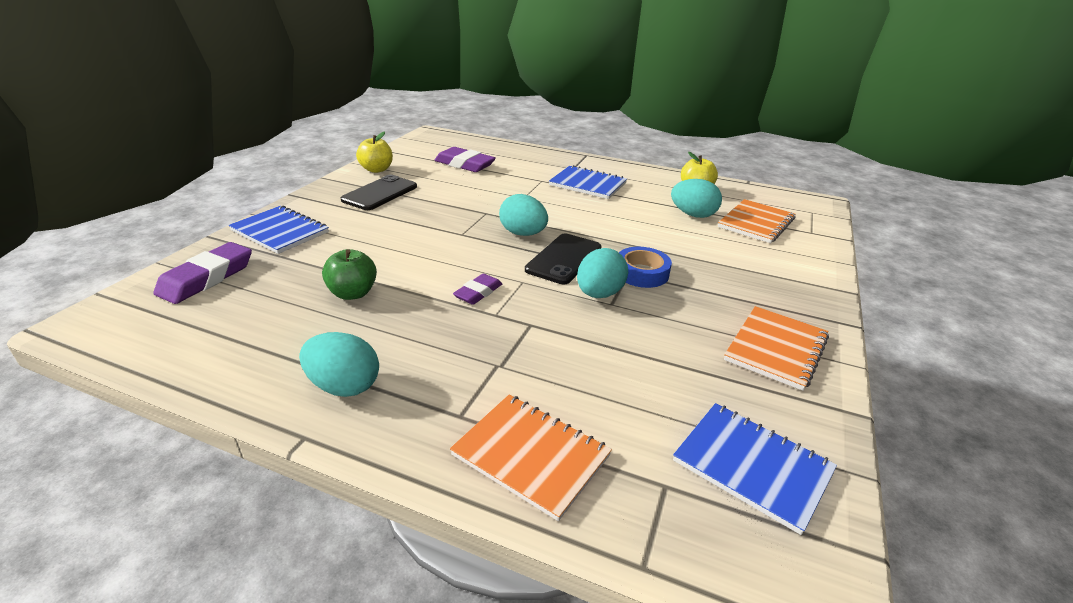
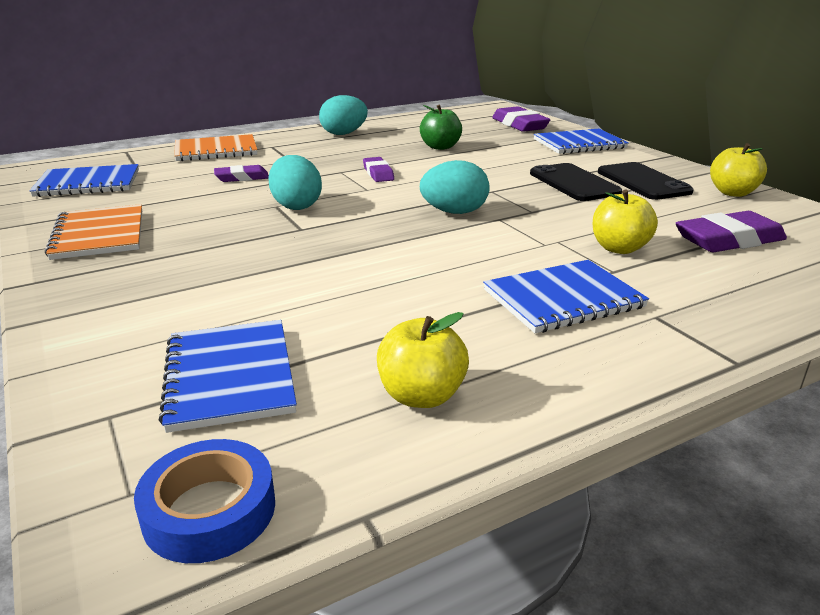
camera: 130 degrees right, 5 degrees down
(512, 183) = (619, 248): none -> yellow apple
(564, 259) = (374, 212): black phone -> black phone (573, 183)
(585, 361) = (242, 178): none -> purple eraser
(642, 273) = (289, 233): blue tape -> blue tape (209, 510)
(693, 215) = (343, 332): turquoise egg -> none
(756, 223) = (229, 376): orange notebook -> blue notebook

